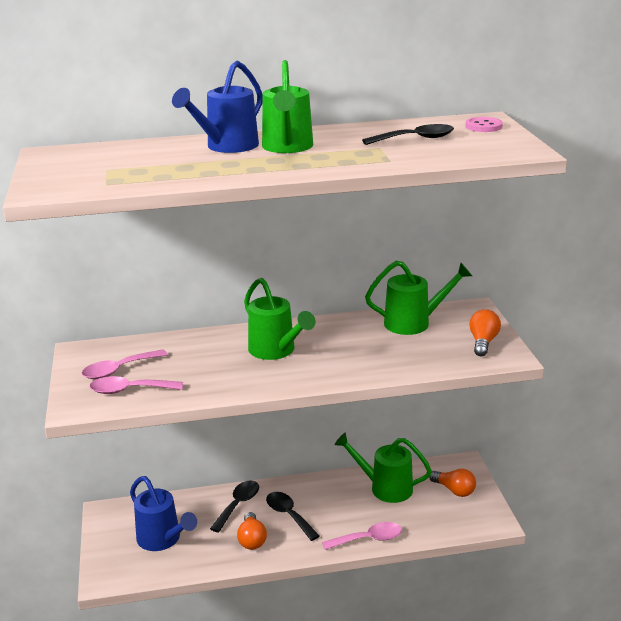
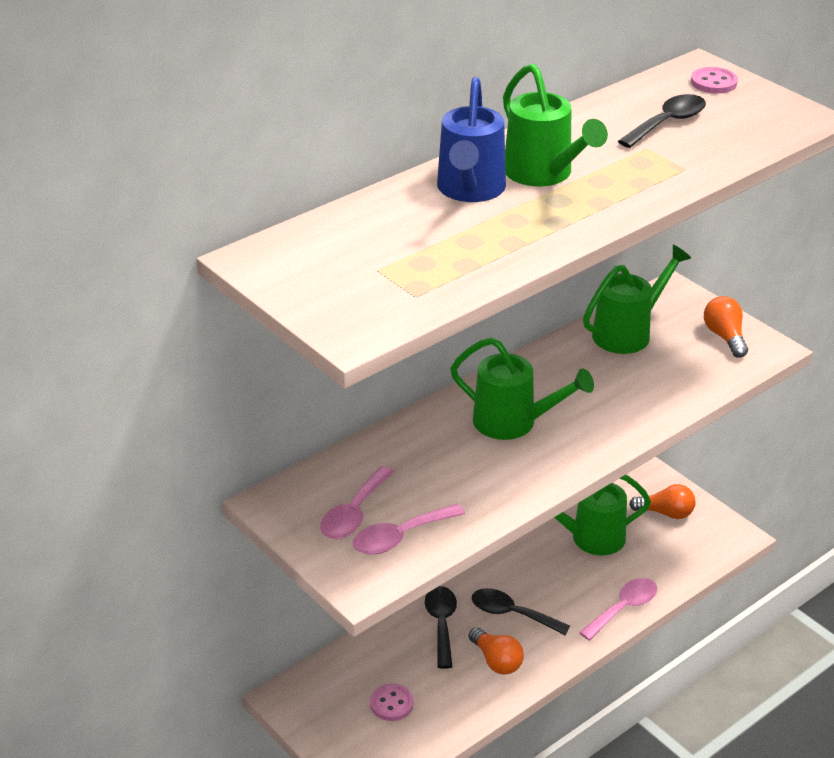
camera: 30 degrees left, 10 degrees up
(162, 540) = (391, 704): blue watering can -> pink button

